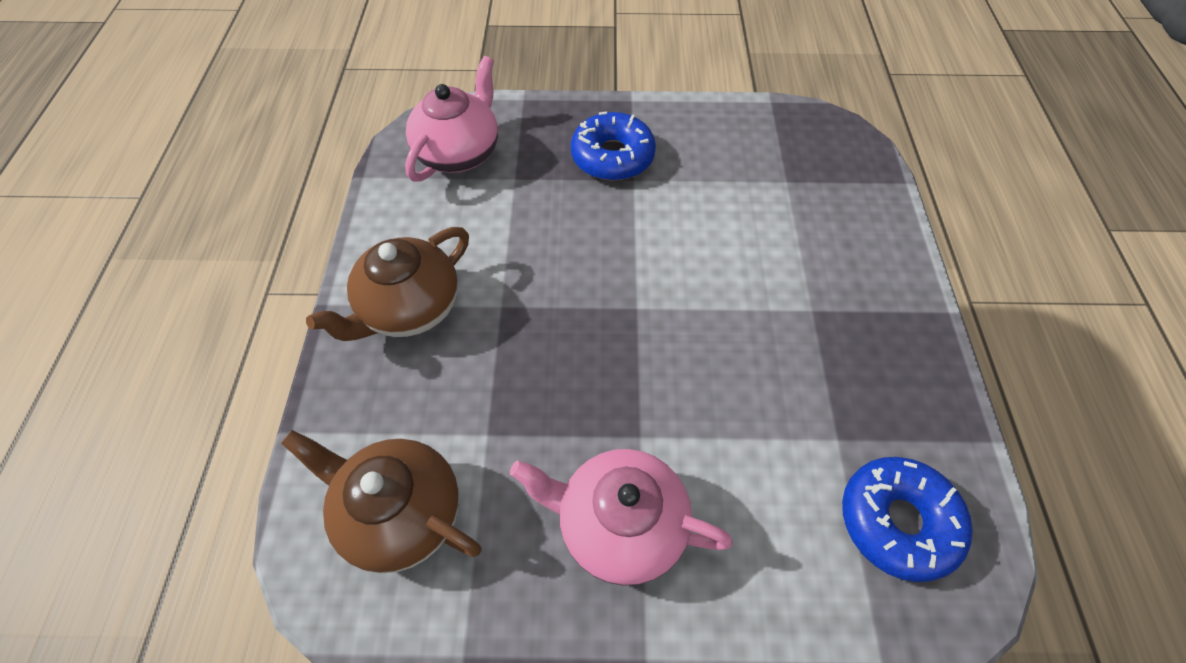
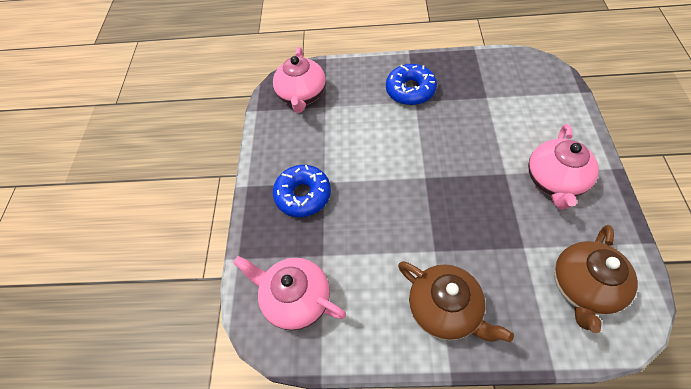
camera: 85 degrees left, 0 degrees up
(808, 152) = (302, 95): none -> pink teapot
(897, 521) = (520, 82): blue donut -> blue donut (410, 90)

